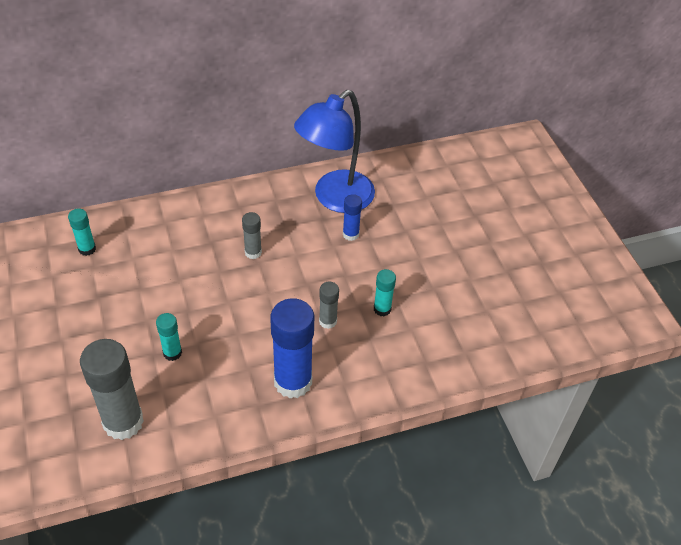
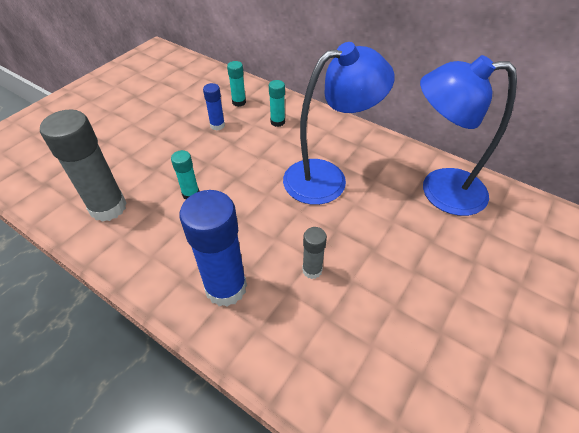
camera: 55 degrees right, 0 degrees up
(253, 252) = (327, 178): grey glue stick -> blue lamp
(350, 234) = (418, 224): blue glue stick -> blue glue stick (217, 125)
(382, 309) = (368, 303): turquoise glue stick -> turquoise glue stick (277, 122)

